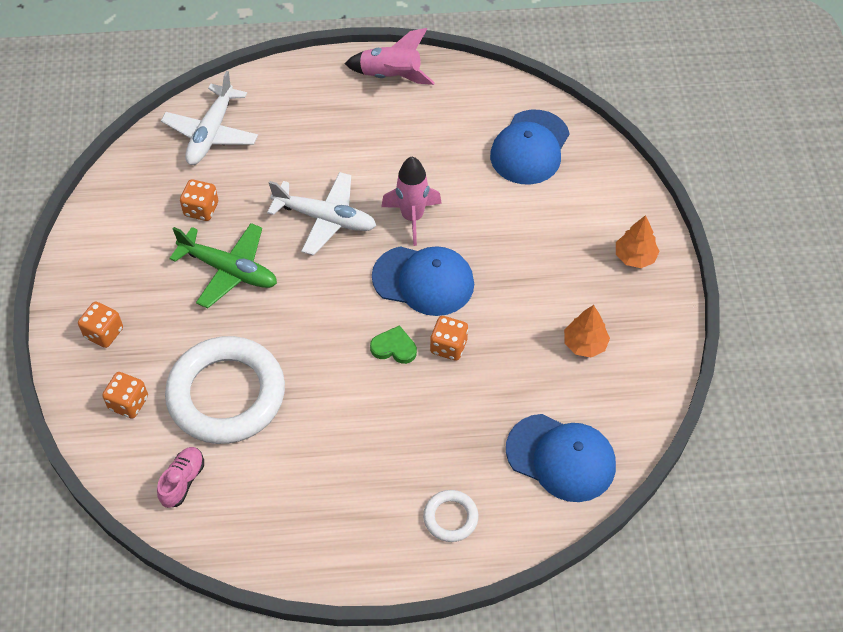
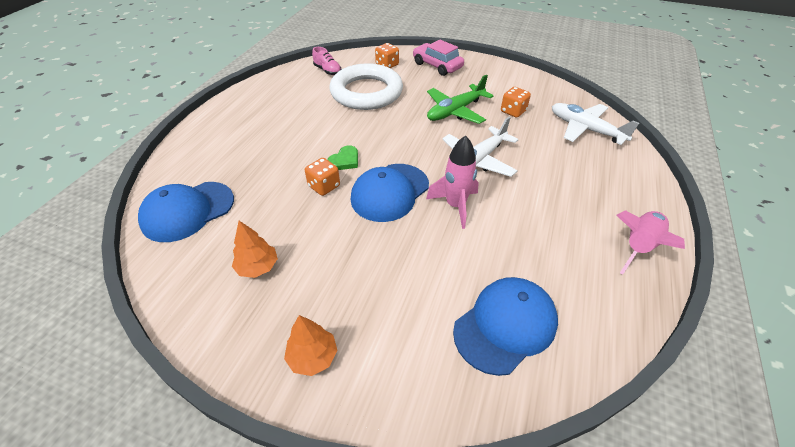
camera: 115 degrees right, 10 degrees down
(104, 333) = (437, 65): orange dice -> pink car
(450, 517) = (209, 147): white ring -> none
(530, 148) = (505, 325): blue cap -> blue cap turned 90 degrees clockwise

